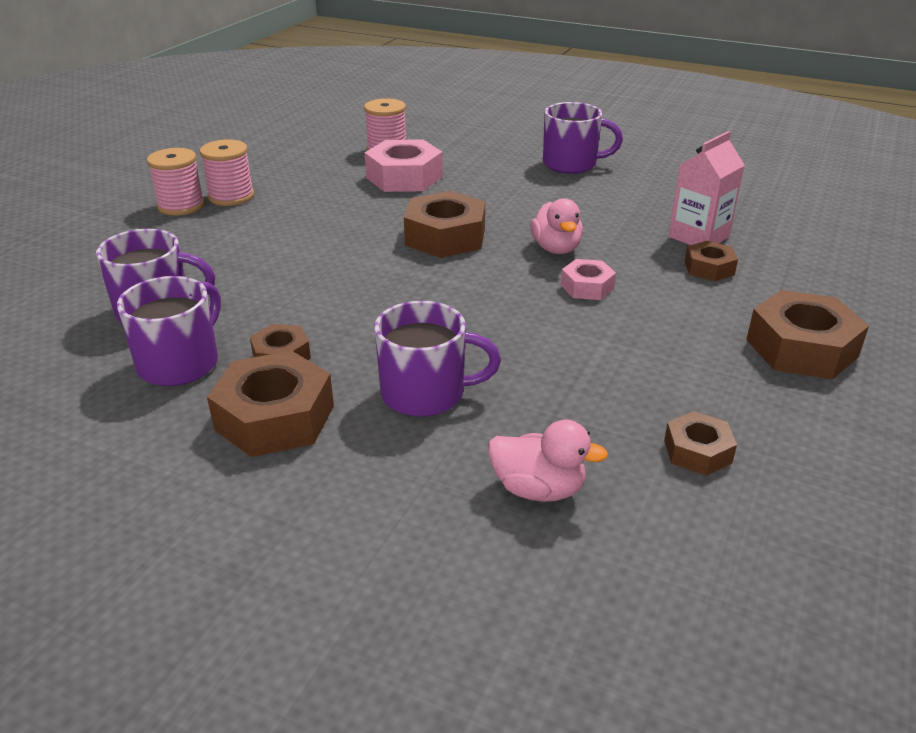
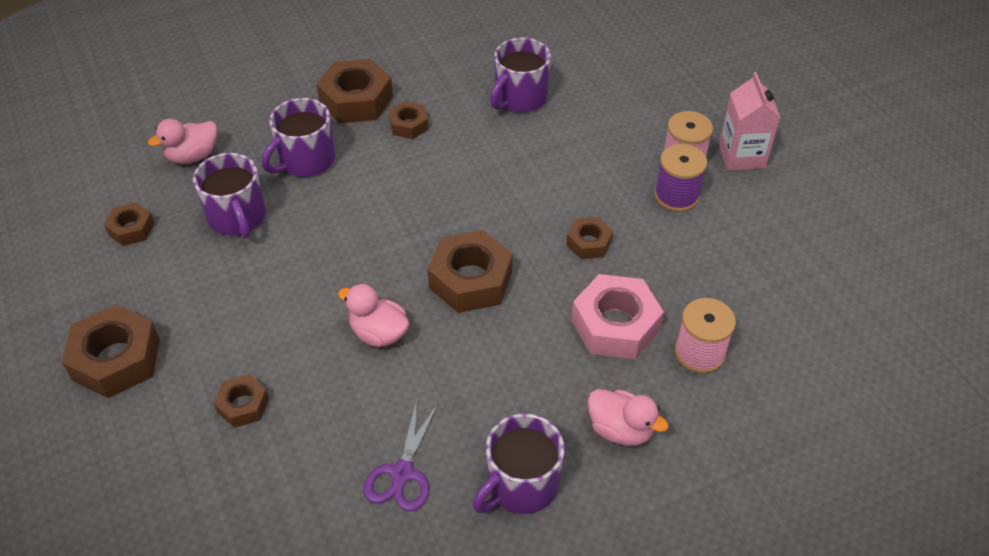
camera: 130 degrees right, 15 degrees up
(180, 363) = (447, 87): purple mug -> purple mug (237, 217)
(231, 196) = (676, 196): pink spool -> purple spool
(335, 209) = (589, 243): none -> brown nut
(484, 153) = (620, 429): none -> pink duck
(587, 287) = (311, 308): pink nut -> none
(633, 195) = (402, 473): none -> purple scissors
(698, 237) = (286, 448): pink carton -> pink carton (741, 156)

